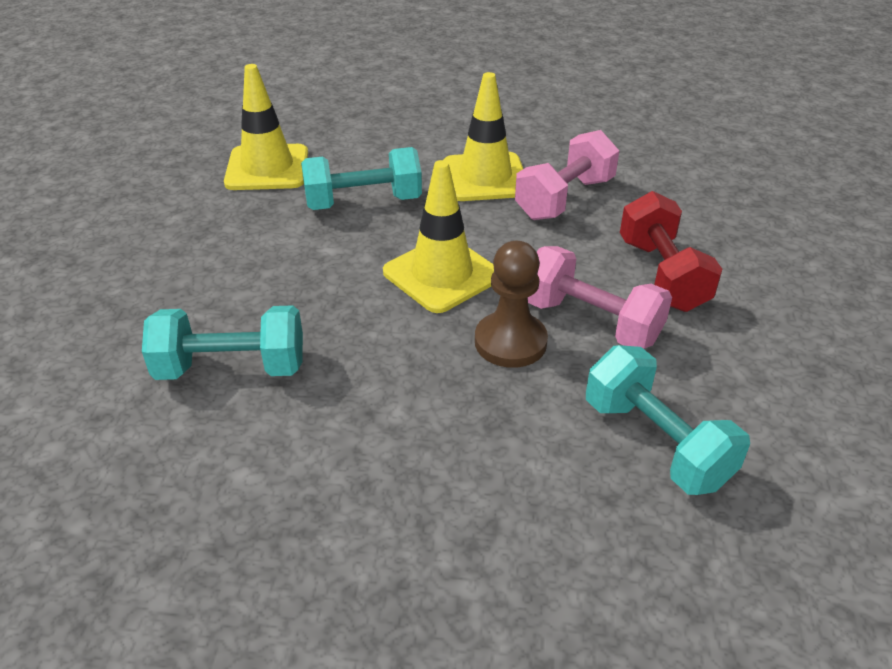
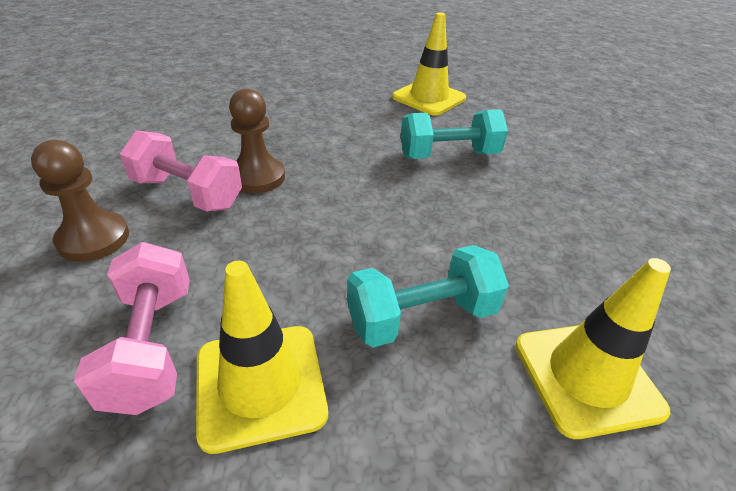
camera: 170 degrees right, 0 degrees up
(442, 274) = (314, 227): yellow traffic cone -> yellow traffic cone (429, 98)
(564, 198) = (152, 346): pink dumbbell -> pink dumbbell turned 45 degrees counterclockwise
(656, 443) = (178, 131): turquoise dumbbell -> none
(662, 275) = (93, 238): red dumbbell -> brown pawn

